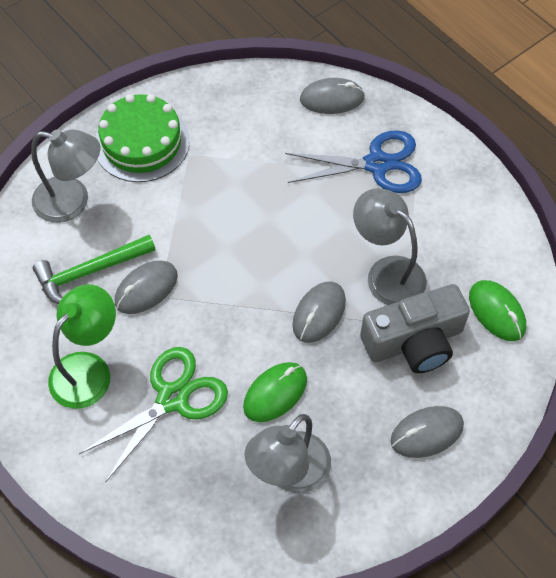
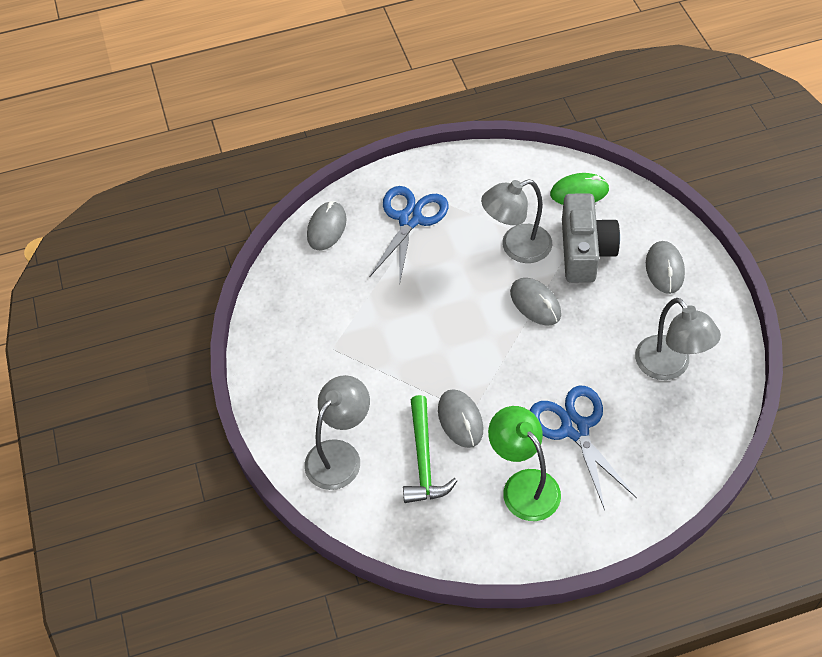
camera: 65 degrees left, 5 degrees down
(142, 142) = (300, 382): green cake -> none
(173, 398) = (575, 428): green scissors -> blue scissors
(275, 393) = (596, 355): green mouse -> none

